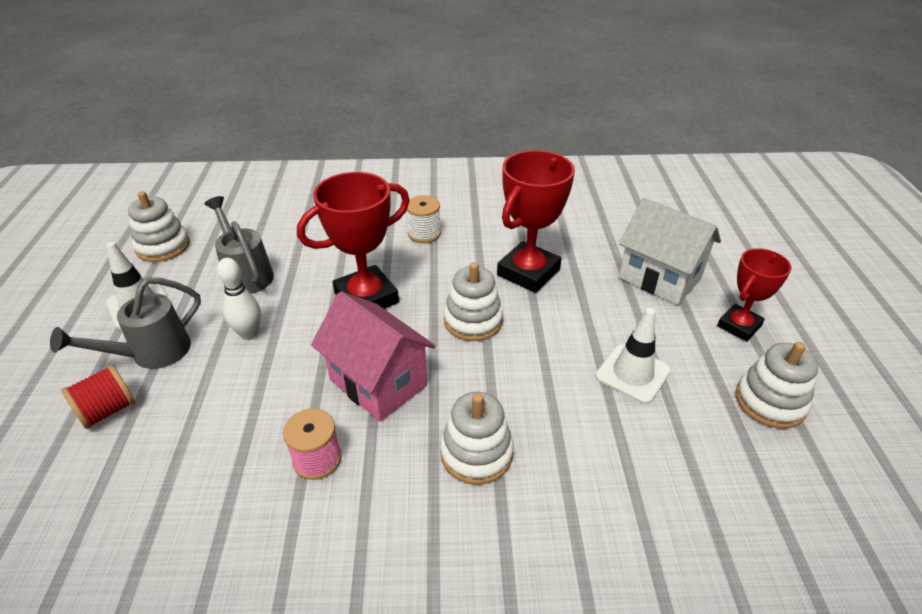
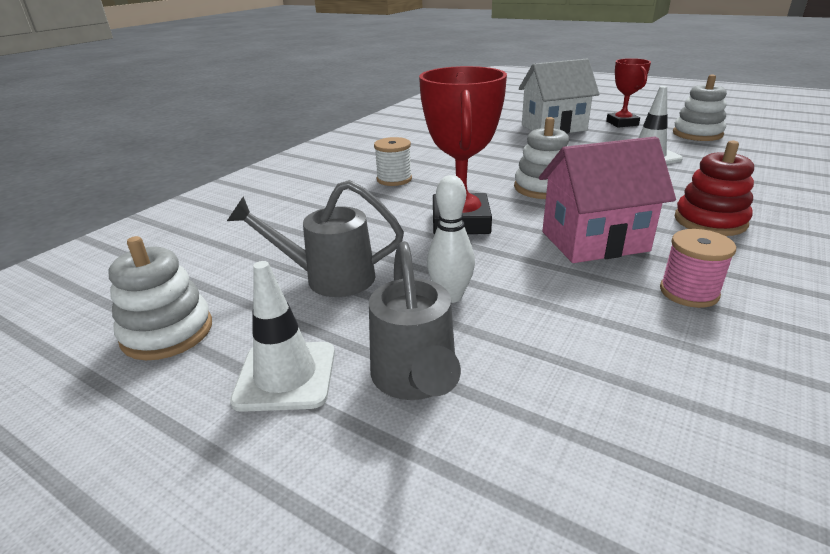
camera: 55 degrees left, 10 degrees down
(108, 410) = (512, 444): red spool -> none
(476, 453) = (710, 221): white stacking toy -> red stacking toy
(528, 272) = (501, 158): red trophy -> none

